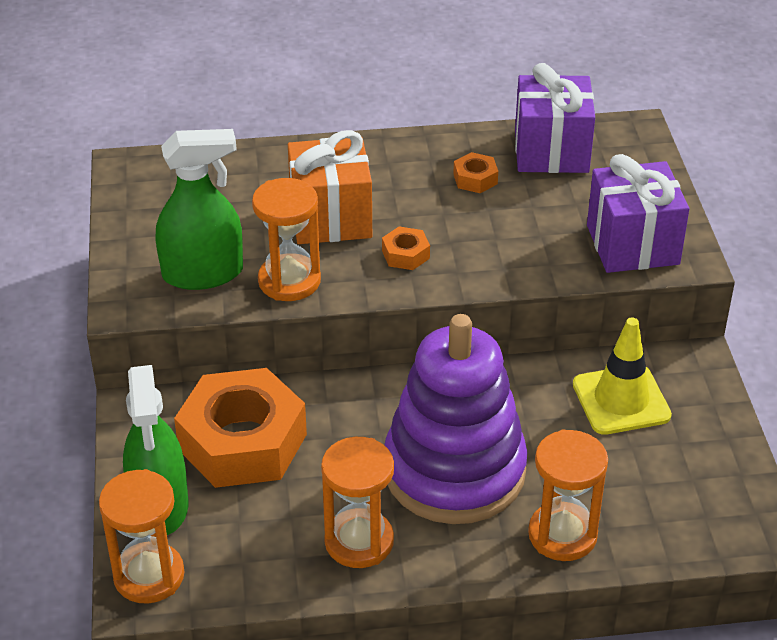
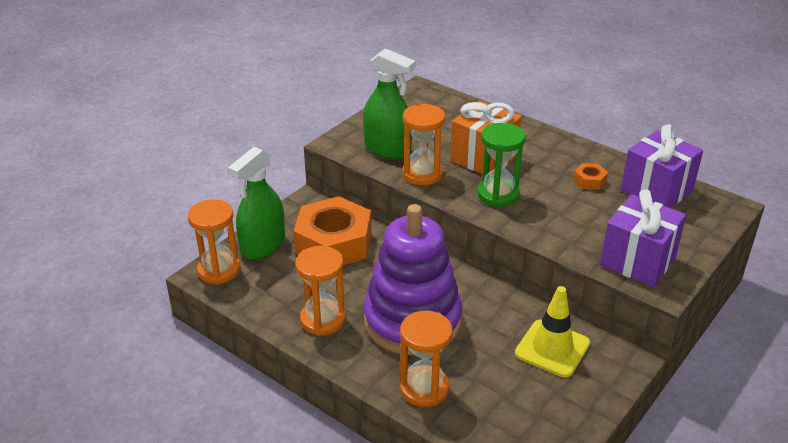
camera: 45 degrees right, 5 degrees down
(405, 254) = (498, 194): orange nut -> green hourglass

